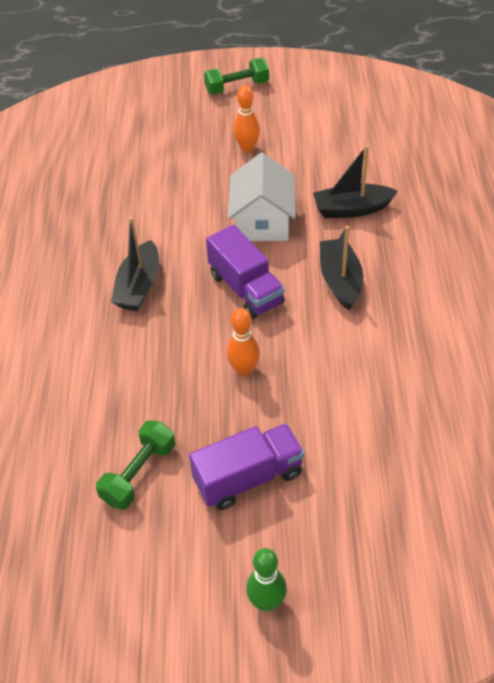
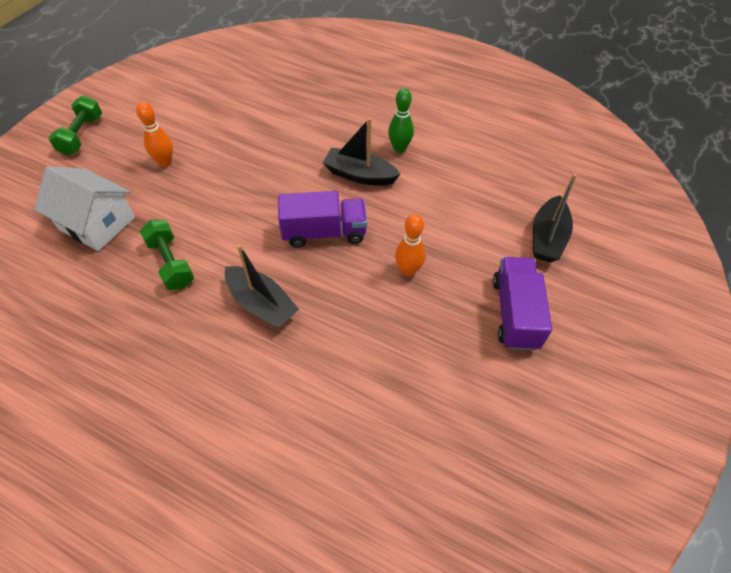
camera: 65 degrees left, 5 degrees up
(139, 473) = (473, 389): green dumbbell -> green dumbbell (171, 263)
(262, 221) = (259, 190): white house -> white house (97, 223)
(267, 602) = (630, 350): green bowling pin -> green bowling pin (399, 148)
(351, 209) = (293, 136): black boat -> black boat (547, 238)

